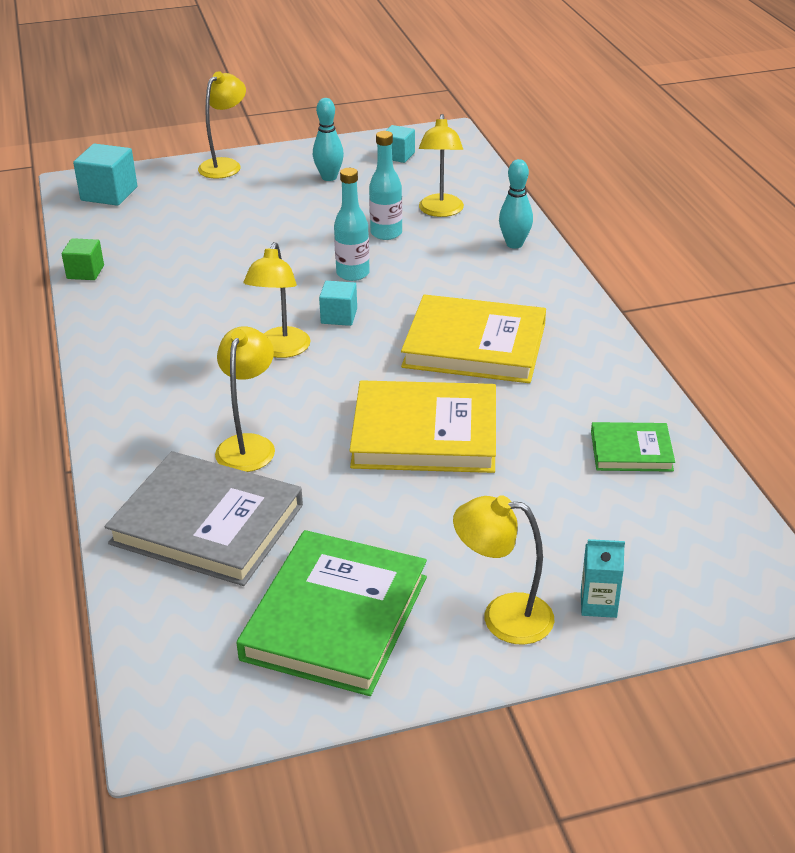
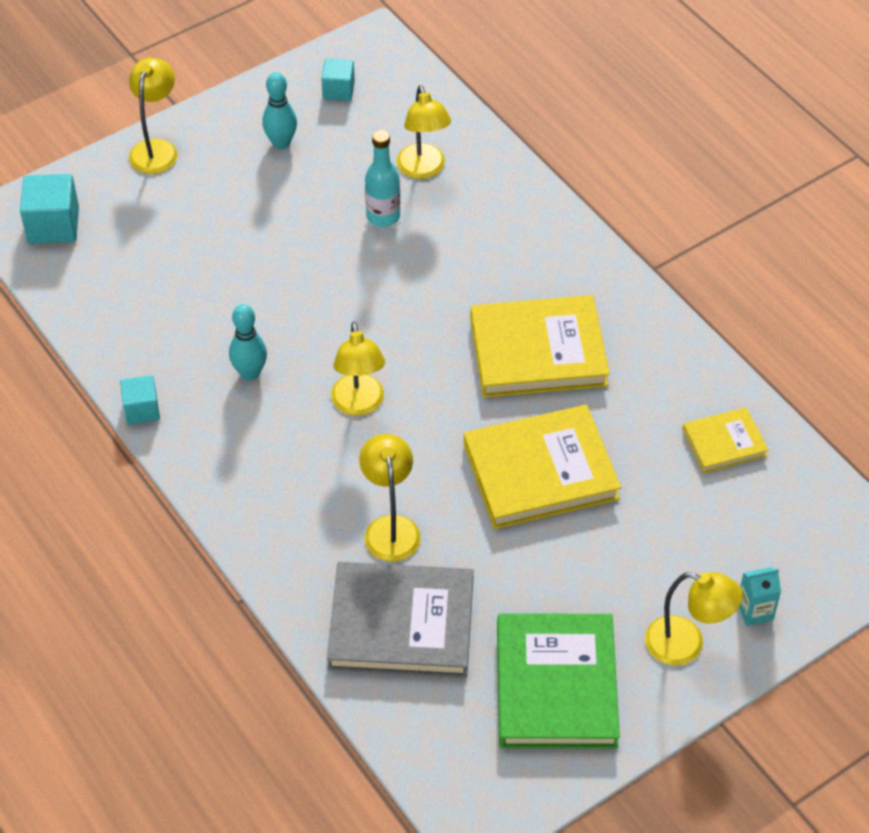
camera: 20 degrees left, 15 degrees up
(85, 272) = (101, 349): green cube -> none
(339, 316) = (392, 346): turquoise cube -> turquoise cube (141, 410)
(353, 273) = (377, 283): turquoise bottle -> none
(503, 617) = (686, 645): yellow lamp -> yellow lamp turned 150 degrees counterclockwise
(514, 244) = (518, 201): turquoise bowling pin -> turquoise bowling pin (250, 373)
(631, 451) = (724, 443): green book -> yellow book

